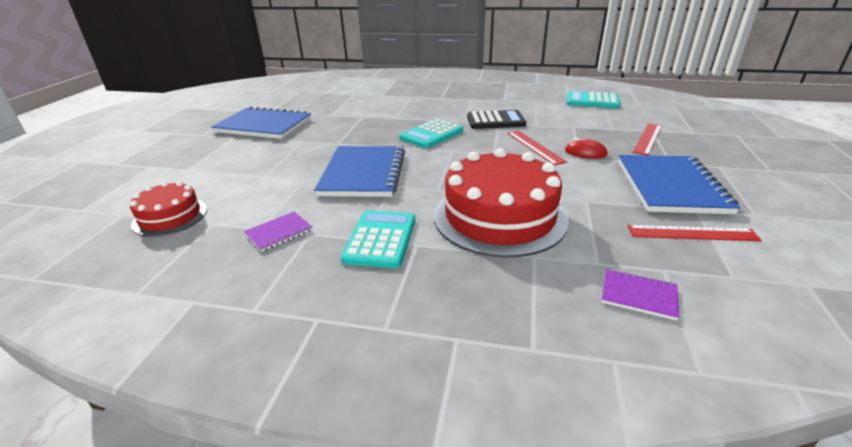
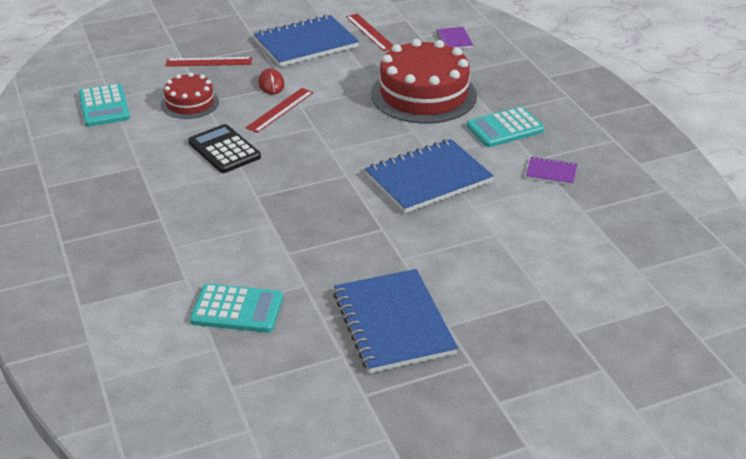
camera: 125 degrees left, 5 degrees up
(170, 216) = (605, 240): red cake -> red cake (190, 103)
(431, 134) = (302, 176): turquoise calculator -> turquoise calculator (237, 309)

